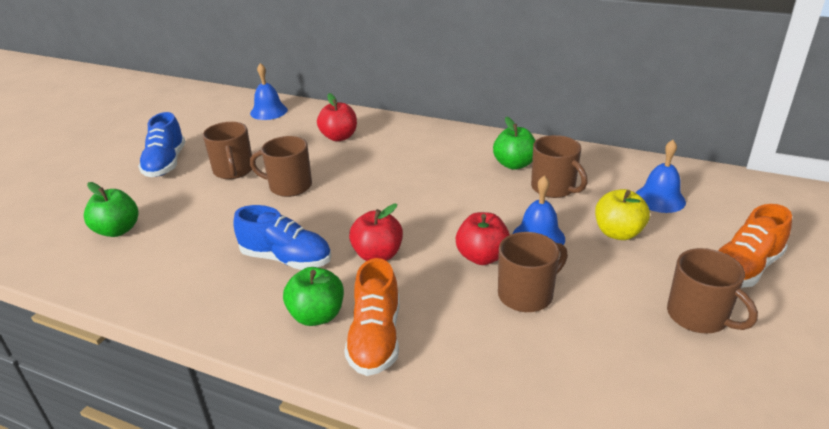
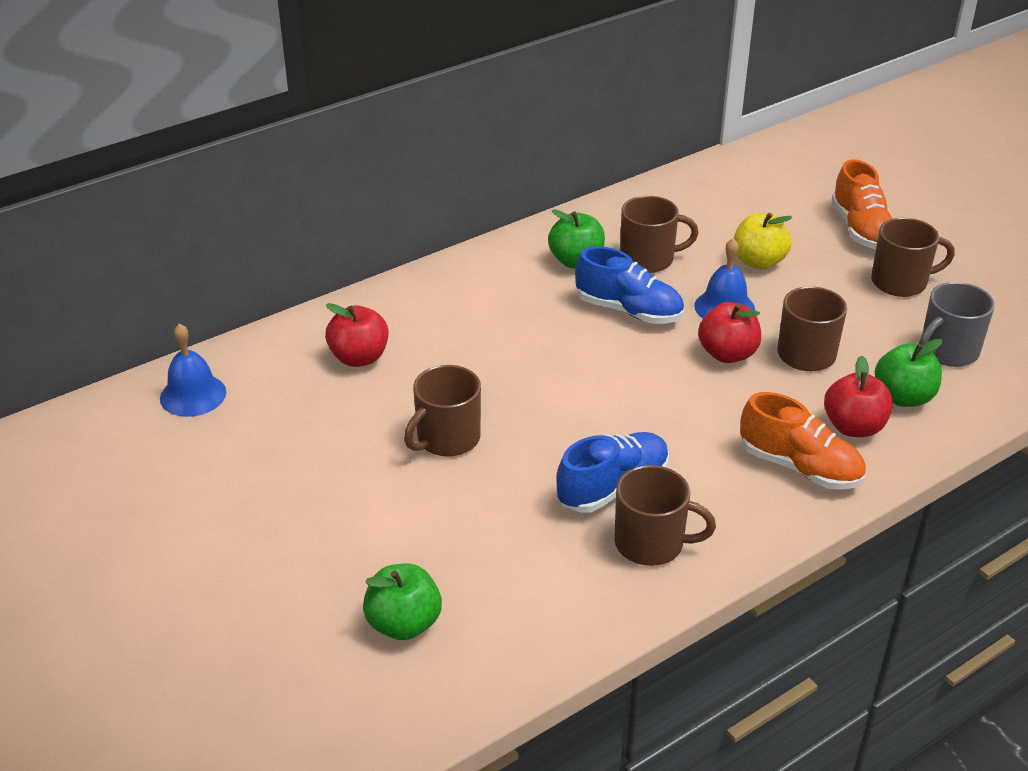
camera: 60 degrees left, 5 degrees up
(166, 164) = (247, 539): blue shoe -> blue shoe (629, 311)
(233, 170) = (348, 476): brown mug -> brown mug (651, 543)
(317, 315) = (735, 495): green apple -> green apple (903, 397)
(378, 255) = (664, 419): red apple -> red apple (853, 427)
(630, 380) = (947, 351): none -> grey mug
(660, 199) = (726, 213): blue bell -> none

